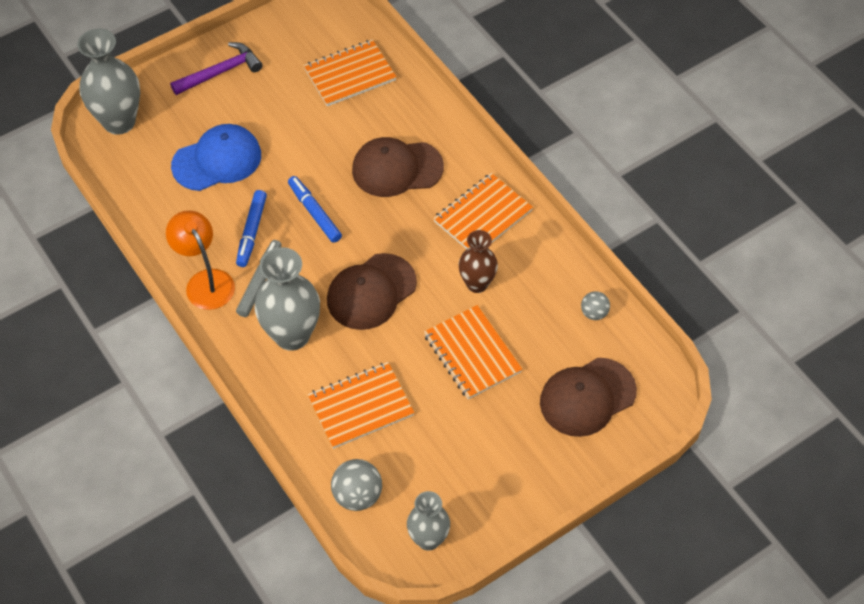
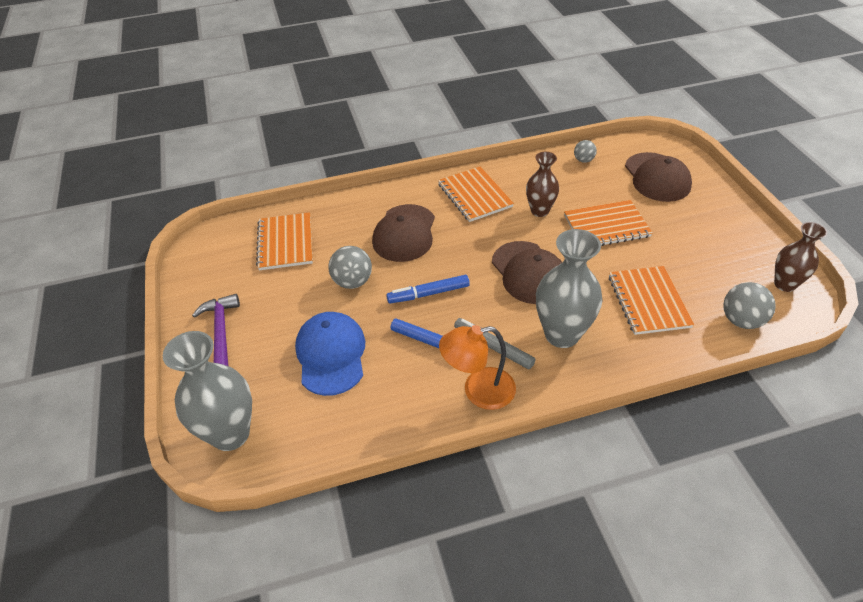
camera: 70 degrees left, 10 degrees down
(312, 147) = (352, 282): none -> grey ball
(428, 539) = (784, 284): grey vase -> brown vase

